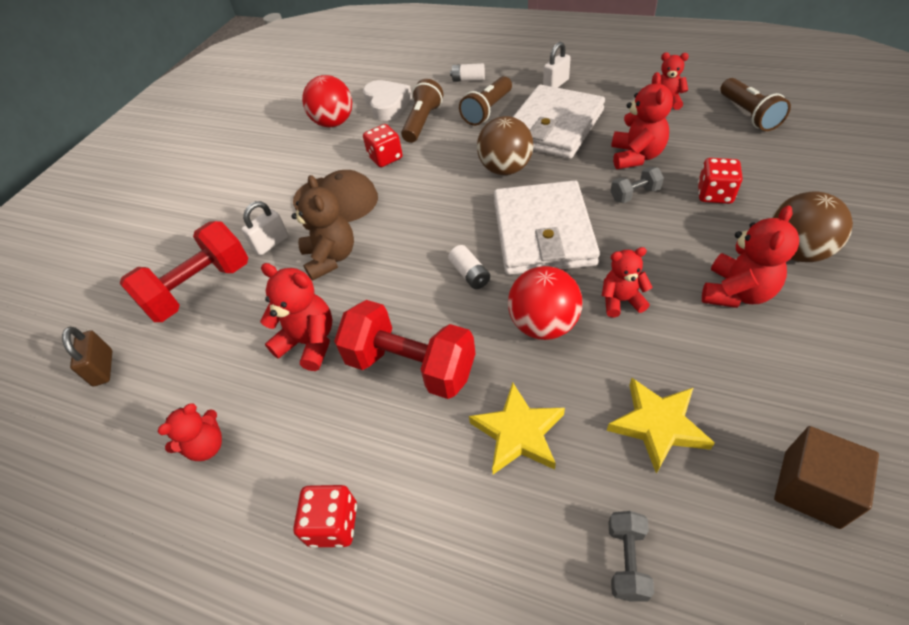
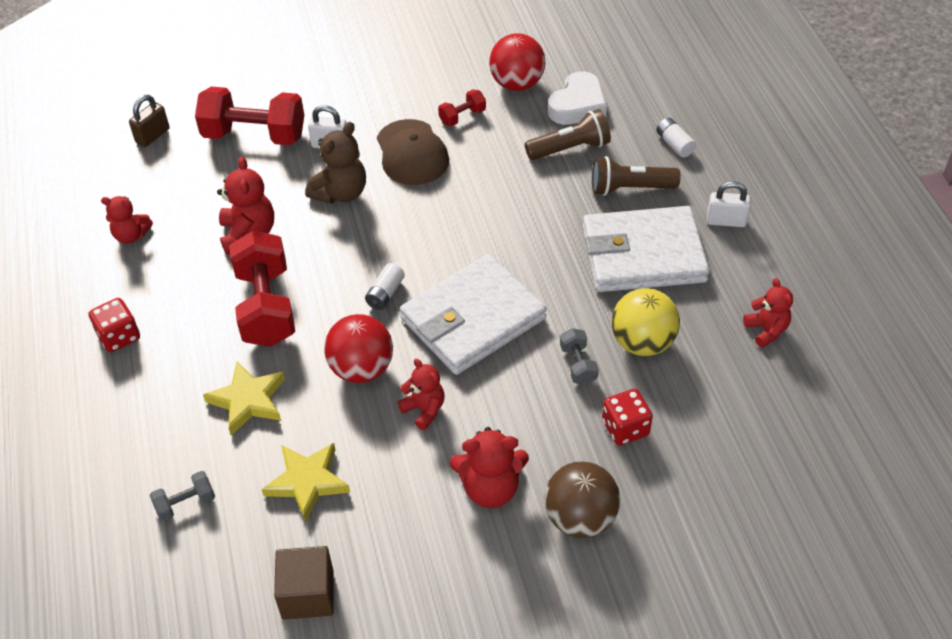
camera: 50 degrees right, 0 degrees up
(332, 160) = (462, 117): none -> red dumbbell
(385, 158) = (494, 152): red dice -> none
(505, 169) = (544, 249): brown ball -> none
(634, 194) = (578, 365): grey dumbbell -> grey dumbbell turned 45 degrees clockwise
(636, 156) = (642, 342): red teddy bear -> yellow ball
(748, 115) = (799, 413): brown flashlight -> none

